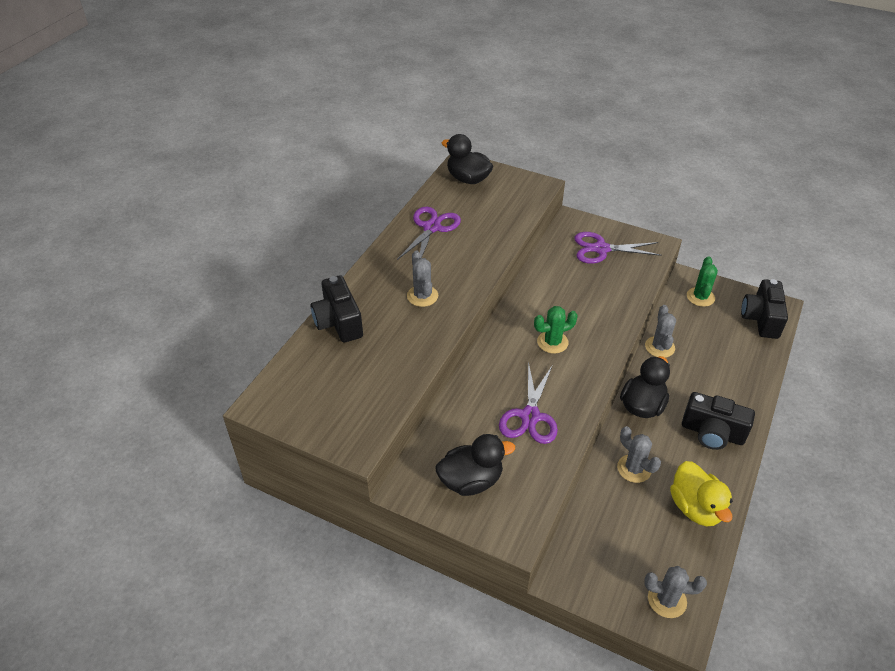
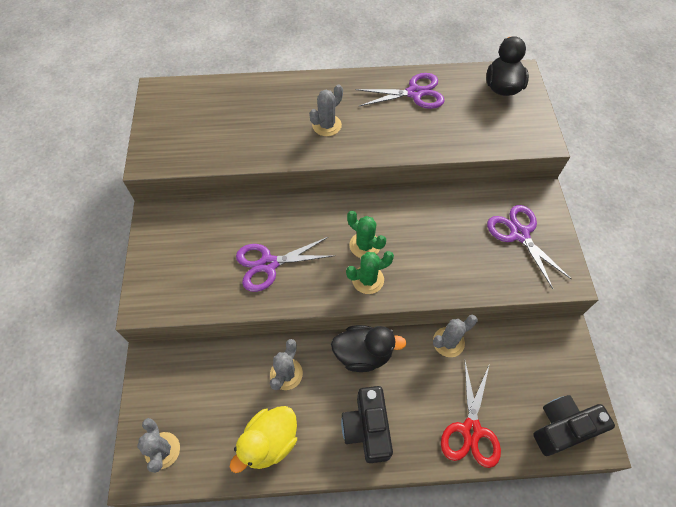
camera: 60 degrees right, 15 degrees up
(338, 322) = (263, 91): black camera -> none
(471, 481) = (181, 252): black duck -> none
(700, 297) = (548, 355): green cactus -> green cactus (368, 279)
(741, 369) = (471, 430): none -> red scissors

